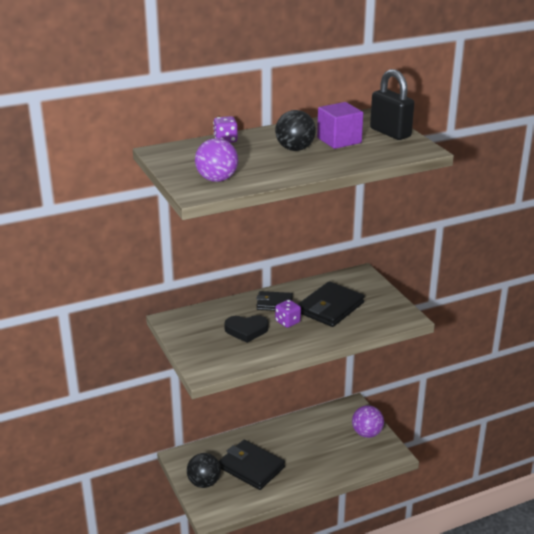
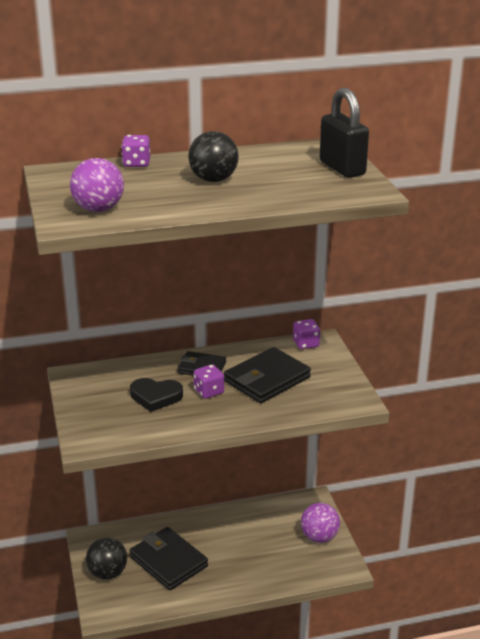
camera: 10 degrees right, 0 degrees up
(339, 140) = (273, 173): purple cube -> none
(350, 277) = (306, 344): none -> purple dice

